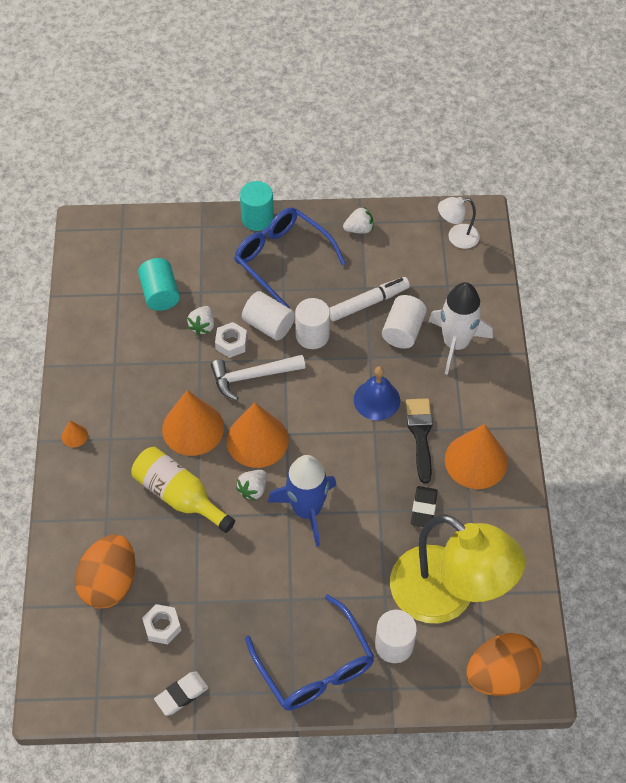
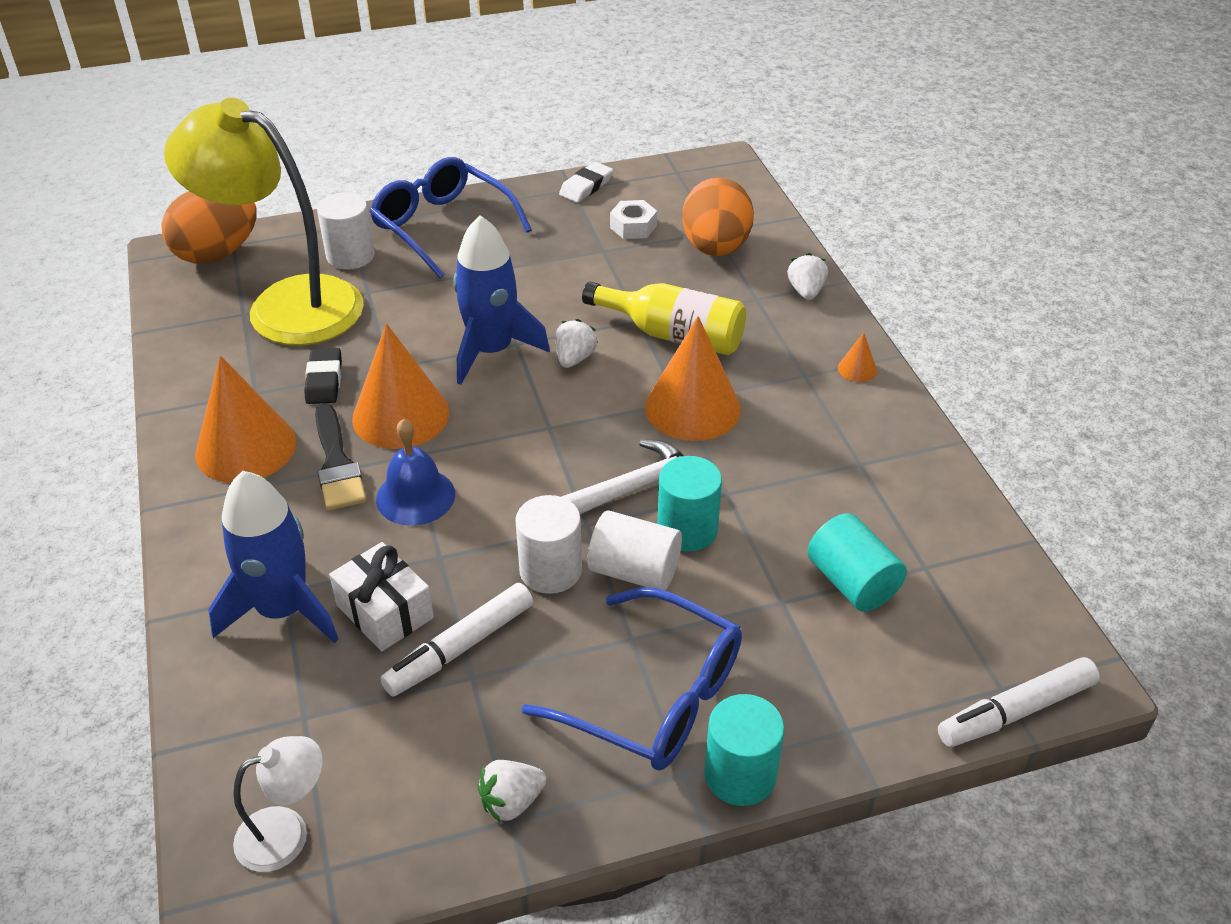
camera: 165 degrees right, 15 degrees down
(122, 217) = (1016, 711): none -> white marker
(202, 326) = (749, 546): white strawberry -> white strawberry (806, 291)
(231, 343) = (687, 530): white nut -> turquoise cylinder
(257, 440) = (590, 412): orange cone -> orange cone (401, 415)
(403, 331) = (385, 611): white cylinder -> white gift
(455, 343) = (283, 610): white rocket -> blue rocket

